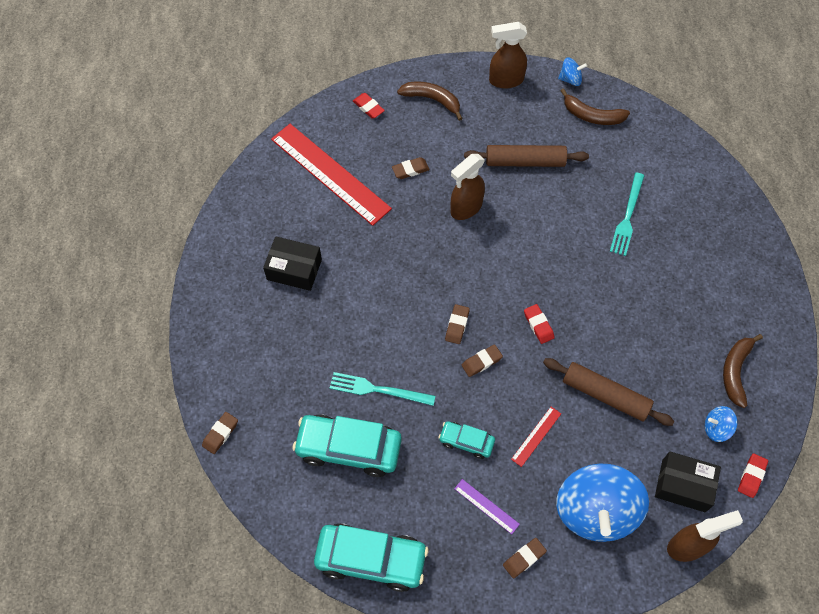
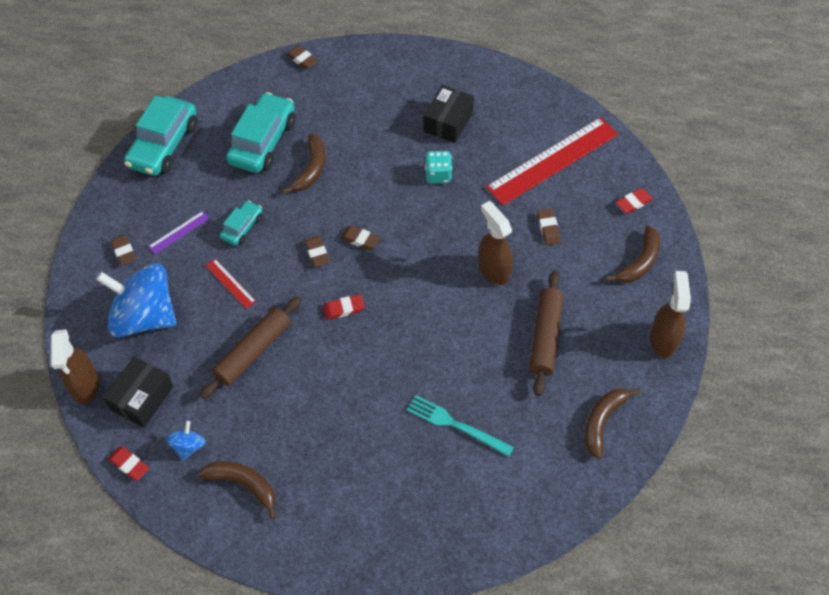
camera: 100 degrees right, 5 degrees down
(365, 269) = (438, 175): none -> turquoise dice
(378, 390) = (311, 169): turquoise fork -> brown banana
(570, 79) = (660, 410): blue spinning top -> none

